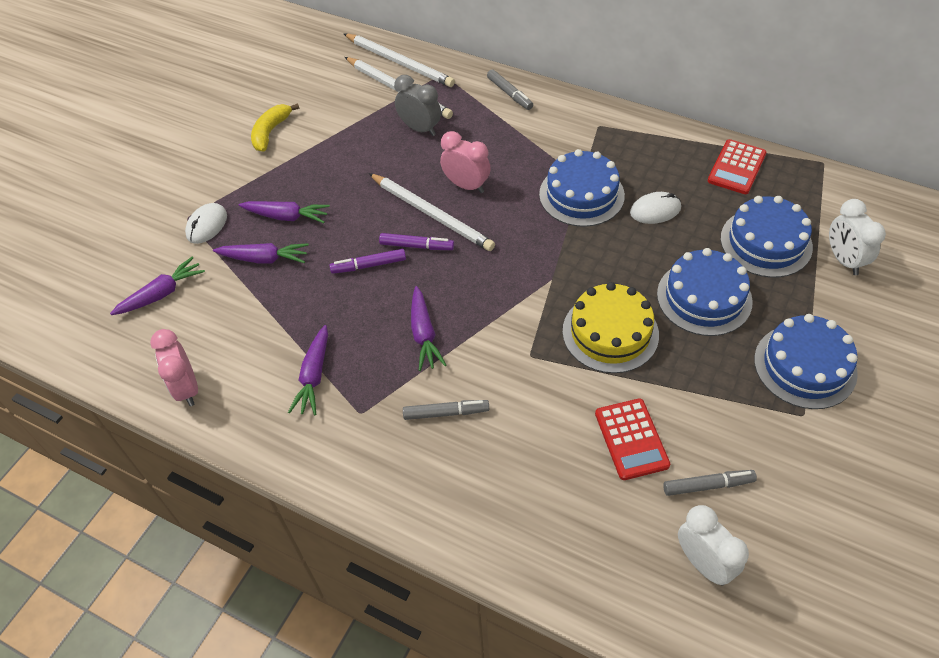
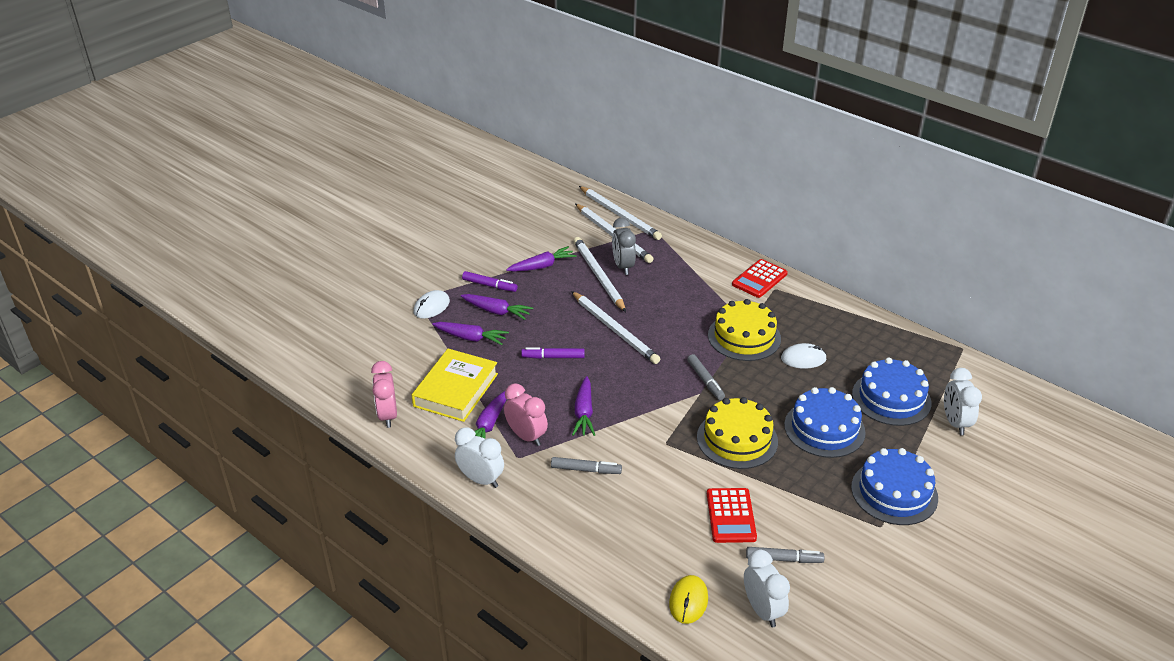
camera: 10 degrees right, 15 degrees down
(162, 293) = (384, 348): purple carrot -> purple carrot (542, 266)
(262, 334) = (455, 390): none -> yellow book
(270, 132) = (500, 249): yellow banana -> none
(323, 455) = (481, 480): none -> white clock
(395, 146) = (598, 276): none -> white pencil
(416, 246) = (596, 350): purple marker -> purple marker (489, 285)
(420, 129) = (623, 266): grey clock -> grey clock turned 150 degrees counterclockwise
(466, 185) = (649, 314): pink clock -> pink clock (526, 436)
(509, 94) = (706, 253): grey marker -> grey marker (705, 381)
(581, 195) = (744, 337): blue cake -> yellow cake
(614, 571) = (688, 601): none -> yellow mouse
(736, 167) = (884, 339): red calculator -> red calculator (759, 279)

